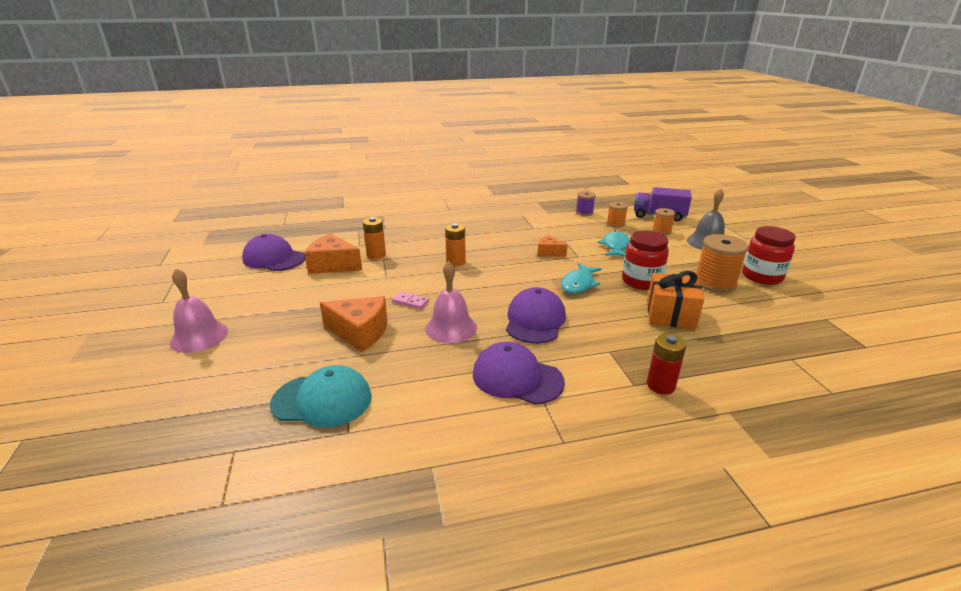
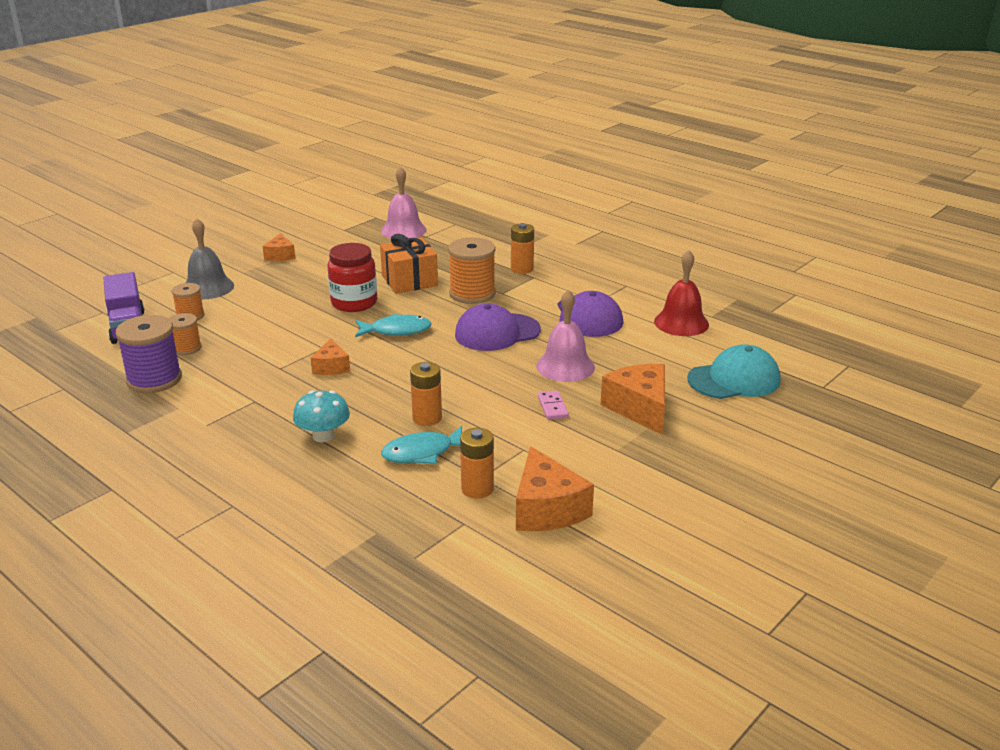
camera: 125 degrees left, 0 degrees up
(199, 336) = (791, 501): pink bell -> pink bell (403, 230)
(274, 258) = (597, 580): purple cap -> none
(322, 400) = (734, 379): turquoise cap -> turquoise cap turned 105 degrees clockwise
(443, 431) = (681, 323): none -> red bell
(476, 235) = (323, 436): none -> turquoise mushroom
(584, 212) = (154, 379): purple spool -> purple spool, size x1.75
(615, 246) = (269, 333): turquoise fish -> turquoise fish (422, 453)
(660, 385) = (522, 269): red battery -> orange battery
(715, 283) = (319, 272): orange spool -> orange spool (472, 294)
(762, 276) = (280, 255): red jar -> orange cheese

